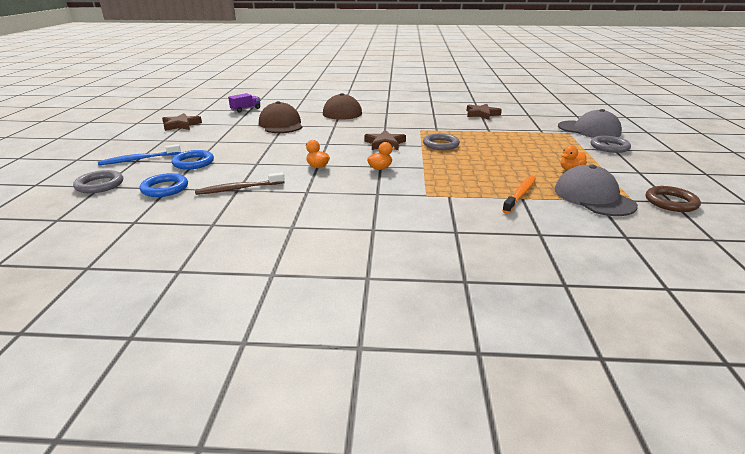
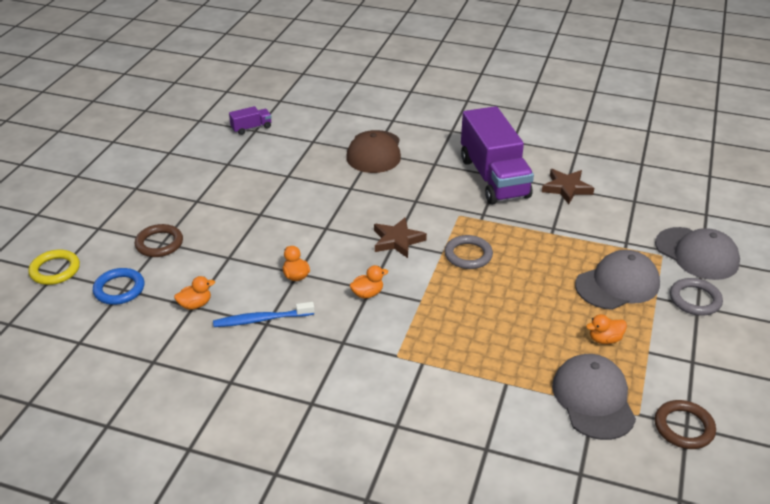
camera: 15 degrees right, 10 degrees up
(100, 185) = (55, 270): grey ring -> yellow ring
(139, 159) = (102, 226): blue toothbrush -> blue toothbrush (261, 319)
(181, 125) = (163, 156): brown star -> none
(193, 162) = (159, 243): blue ring -> brown ring
(239, 189) = (195, 304): brown toothbrush -> orange duck
(281, 124) = (284, 173): brown cap -> none
(431, 114) = (493, 178): none -> purple truck
(520, 195) = (507, 377): orange toothbrush -> none
(553, 146) = (617, 284): none -> grey cap

